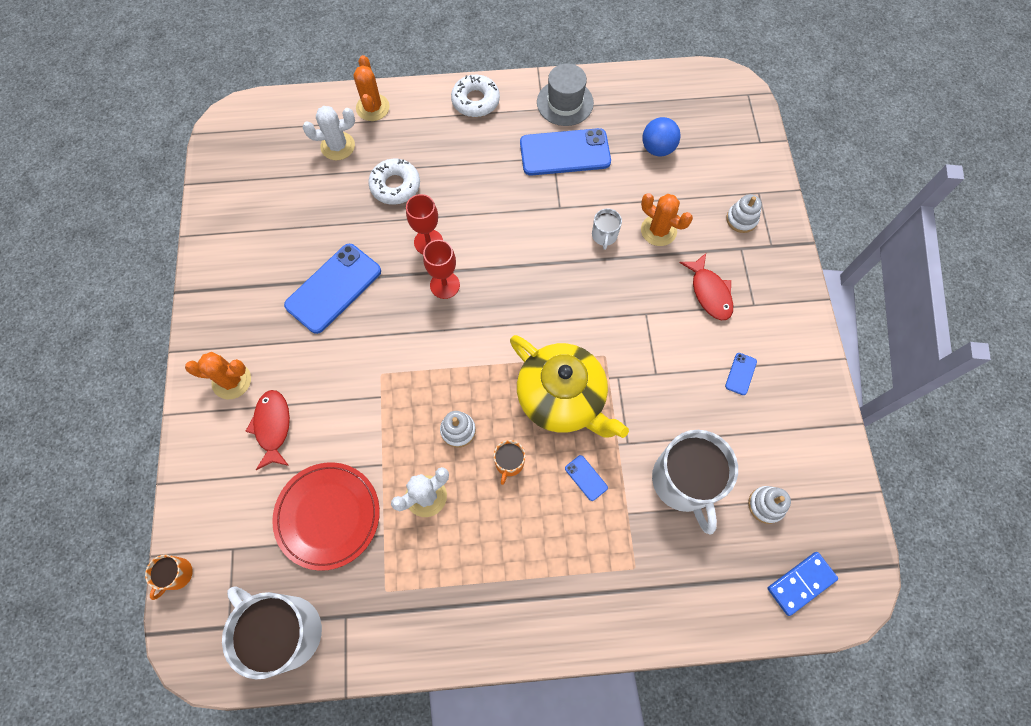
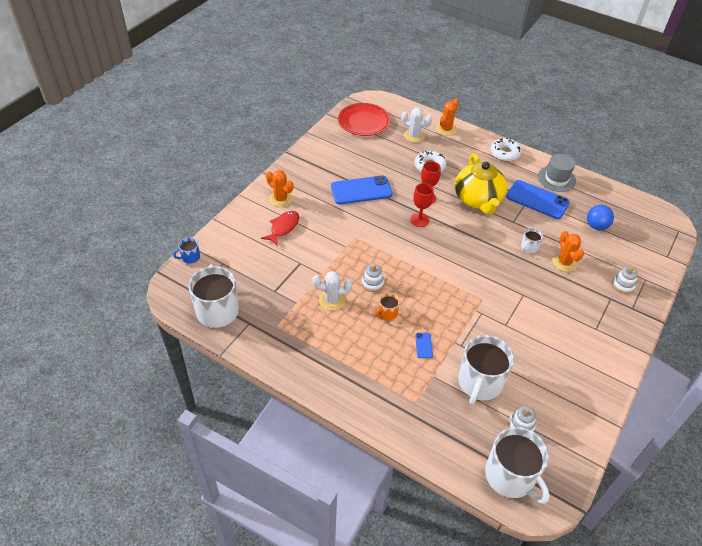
camera: 35 degrees right, 20 degrees down
(177, 574) = (190, 257): orange mug -> blue mug
(328, 516) = (277, 278): red plate -> red plate (364, 122)
(562, 398) = (441, 303): yellow teapot -> yellow teapot (478, 200)
(709, 292) = (572, 307): red fish -> none
(740, 374) = (559, 355): blue phone -> none
(801, 583) = (510, 476): blue domino -> white mug

